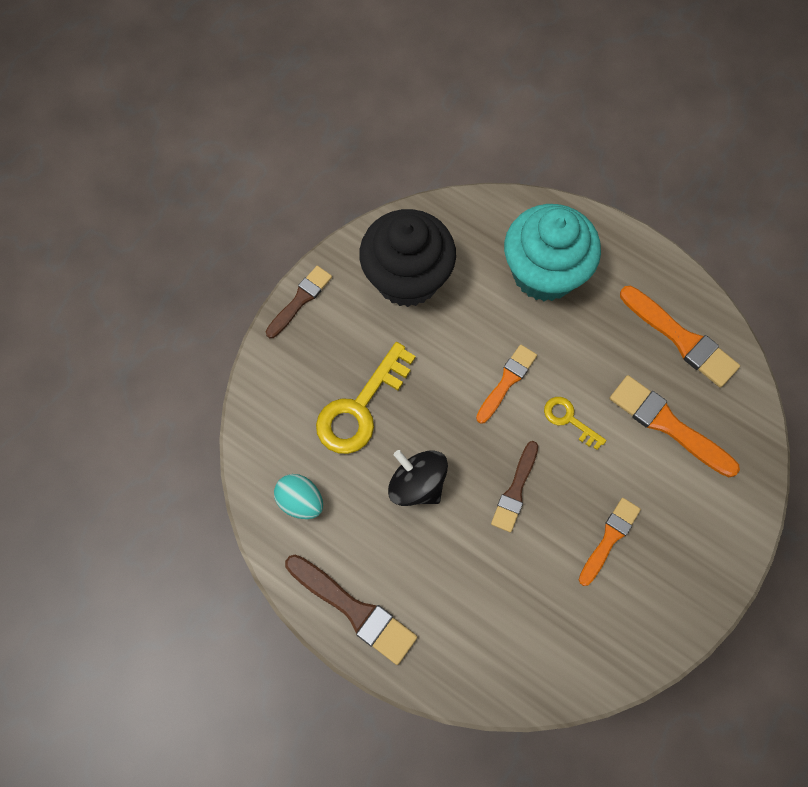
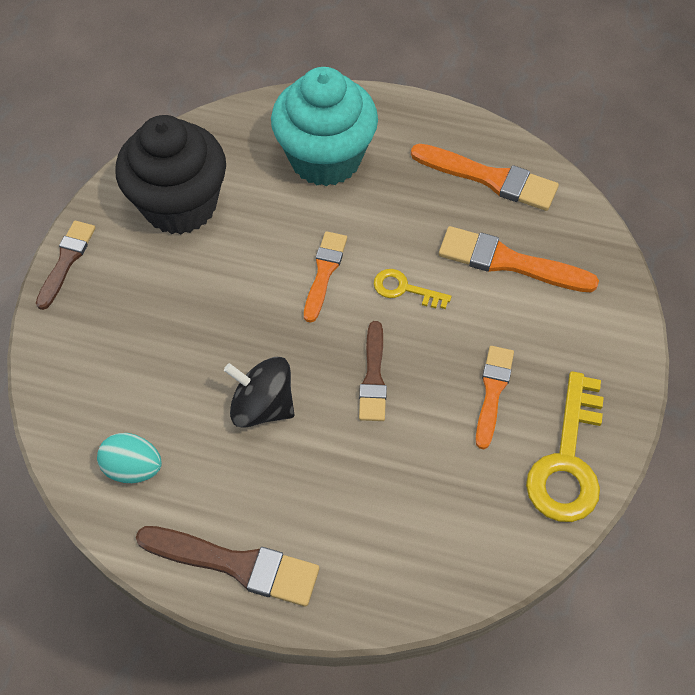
camera: 20 degrees left, 10 degrees down
(360, 407) = (171, 348): yellow key -> yellow key (567, 460)

